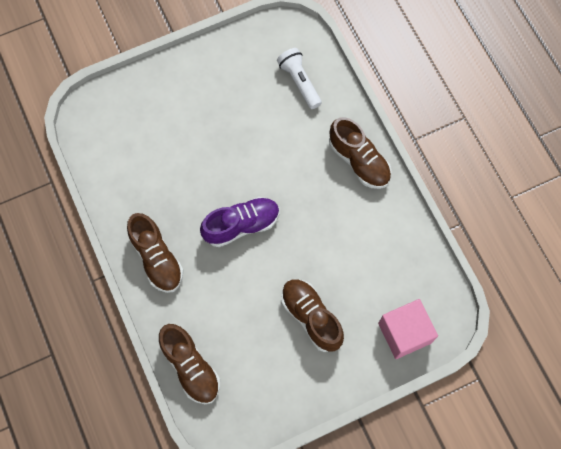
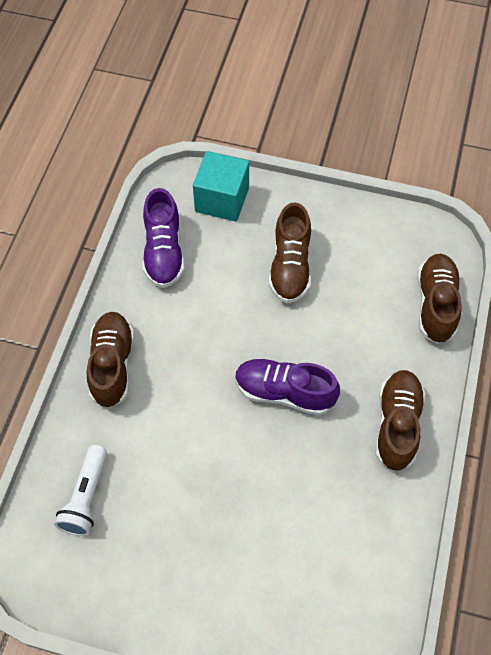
camera: 140 degrees left, 10 degrees down
(403, 259) = (164, 252): none -> purple shoe
(404, 333) = (222, 200): pink cube -> turquoise cube

